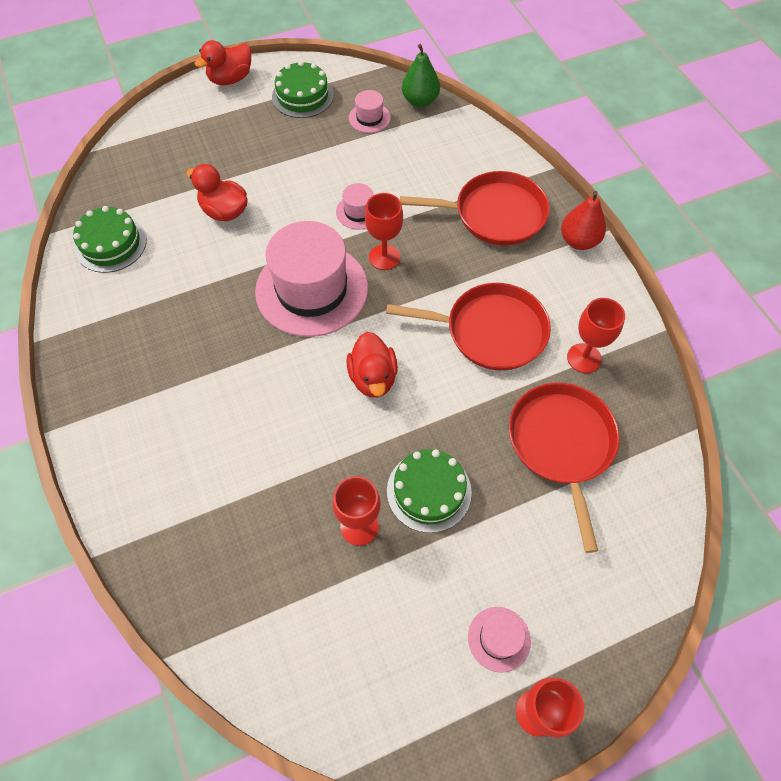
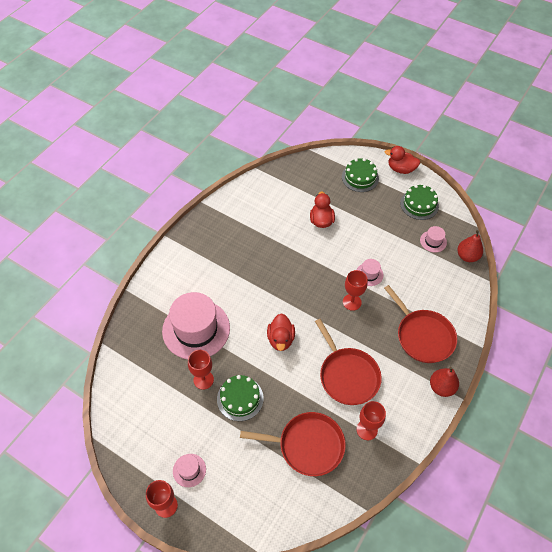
camera: 55 degrees right, 5 degrees down
(111, 244) = (267, 192): green cake -> green cake (360, 177)
(311, 289) = (308, 283): pink hat -> pink hat (196, 329)
(373, 378) = (280, 339): red duck -> red duck turned 45 degrees counterclockwise
(420, 101) = (467, 256): green pear -> red pear
(562, 444) = (307, 445): red pan -> red pan turned 45 degrees clockwise

